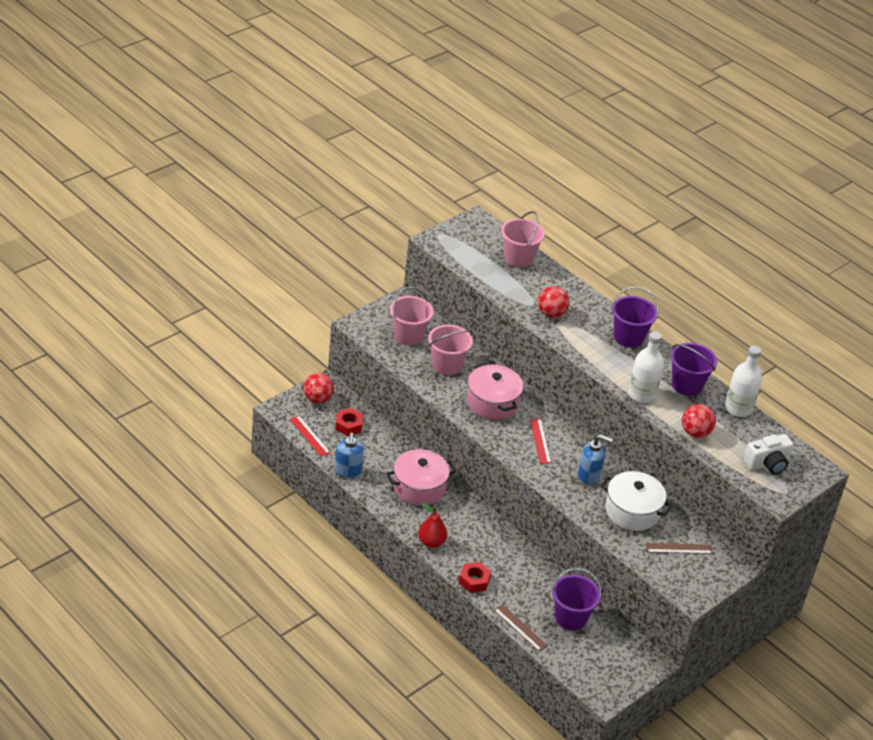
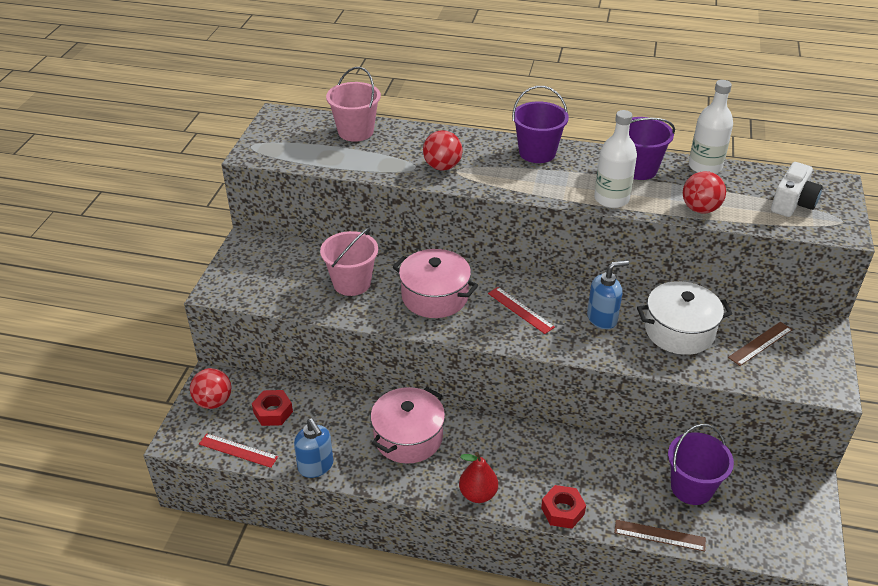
camera: 30 degrees left, 0 degrees up
(408, 335) = (283, 274): pink bucket -> none

